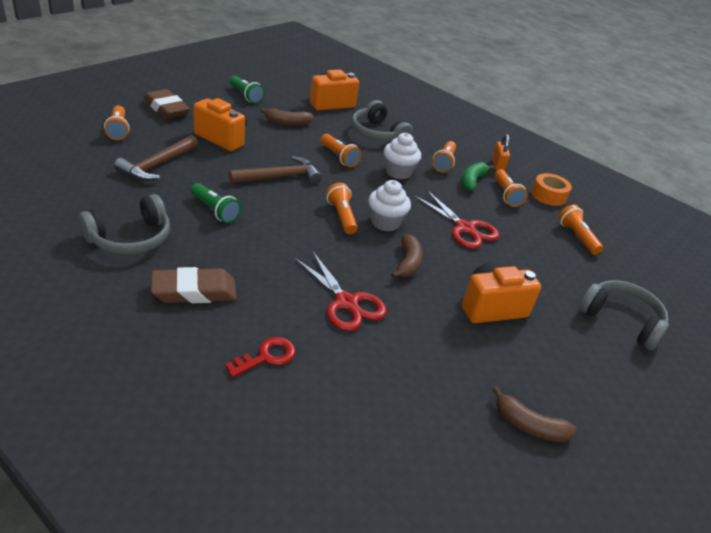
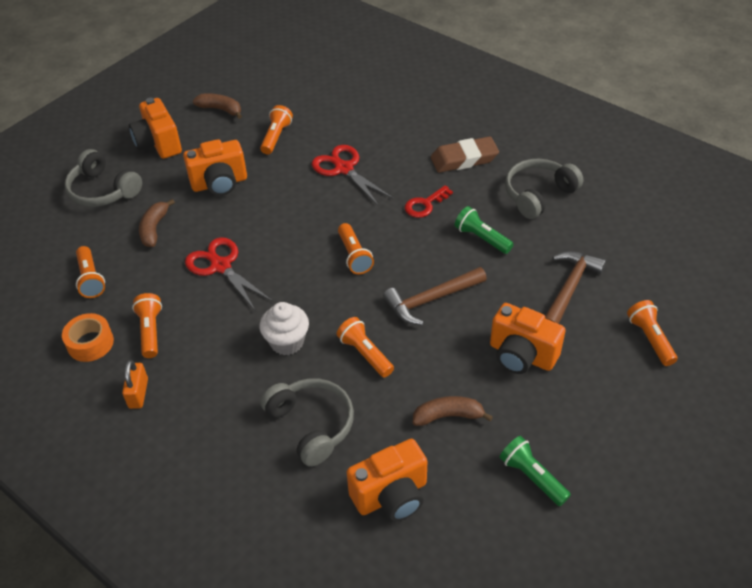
camera: 175 degrees left, 10 degrees up
(166, 108) = (624, 403): brown eraser -> none
(266, 357) = (397, 124): red key -> red key (425, 205)
(385, 222) = (308, 257): white cupcake -> none
(408, 263) = (288, 213): brown banana -> brown banana (154, 228)
(444, 163) = (220, 377): orange flashlight -> orange flashlight (276, 137)
(472, 181) = (188, 348): green banana -> none
(591, 376) = (158, 144): none -> orange camera

